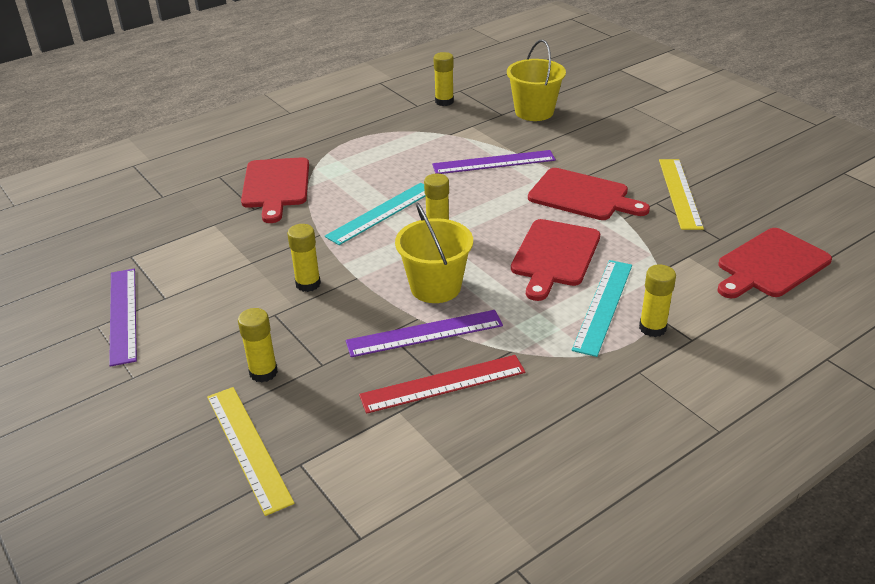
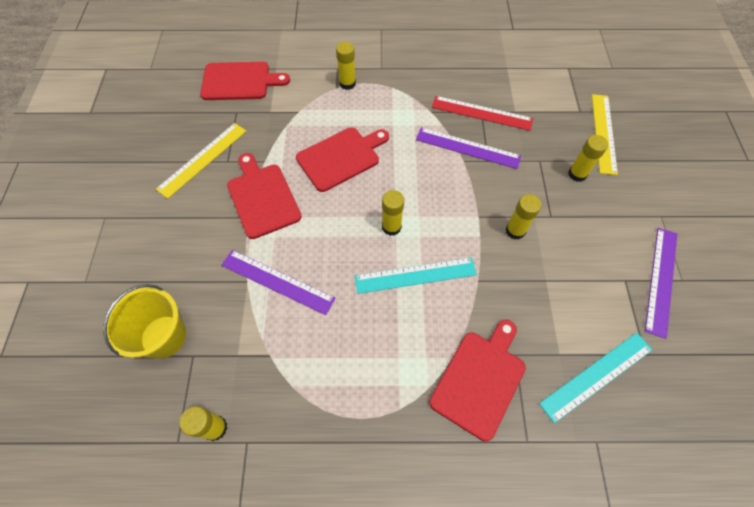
camera: 145 degrees left, 25 degrees up
(435, 287) = (434, 177): yellow bucket -> none
(603, 306) = (355, 109): turquoise ruler -> turquoise ruler (596, 376)

